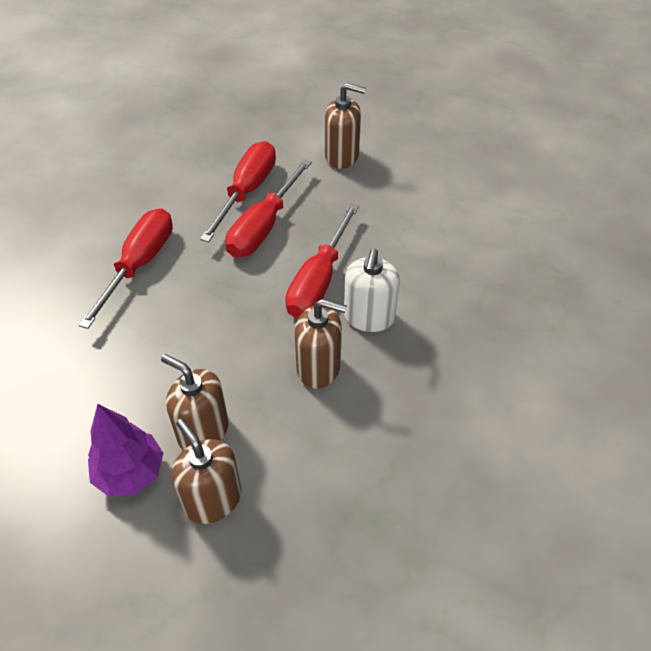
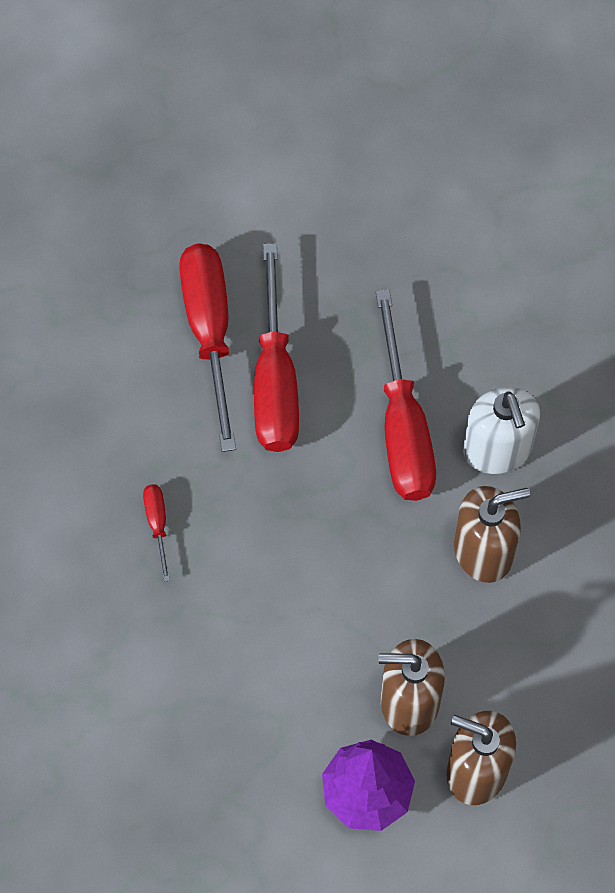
camera: 30 degrees left, 15 degrees up
(139, 264) = (157, 524): red screwdriver -> red screwdriver, size x0.44
(342, 156) = (297, 202): brown soap dispenser -> none

